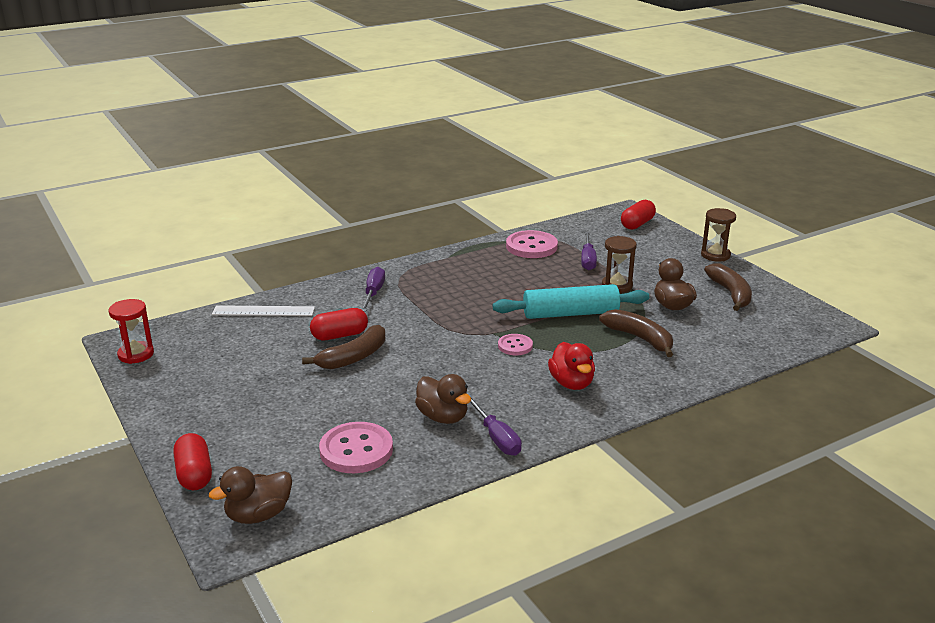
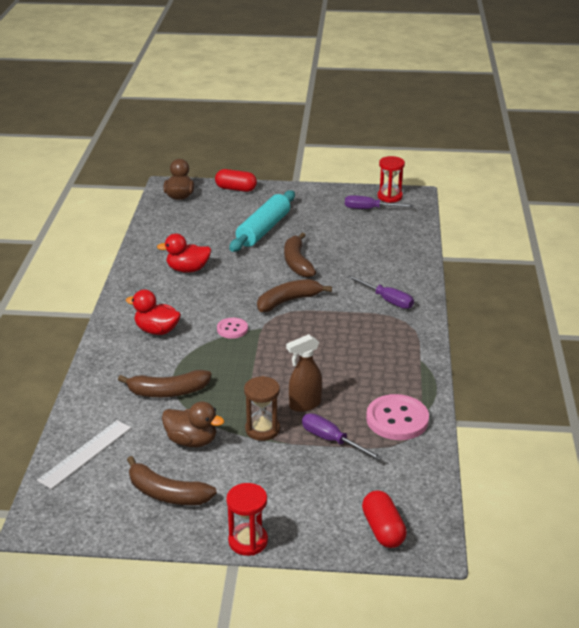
camera: 125 degrees right, 5 degrees up
(263, 311) = (405, 249): white ruler -> white ruler (85, 453)
(339, 335) = (334, 266): red capsule -> none
(356, 450) = (195, 234): pink button -> none
(433, 336) = (288, 301): none -> brown banana
(443, 417) = (188, 269): brown duck -> red duck
(496, 437) = (143, 278): purple screwdriver -> purple screwdriver (369, 209)
(566, 280) = (304, 404): none -> brown spray bottle
(570, 314) = (246, 377): turquoise rolling pin -> turquoise rolling pin (263, 229)
(715, 255) = (248, 541): brown hourglass -> red hourglass

